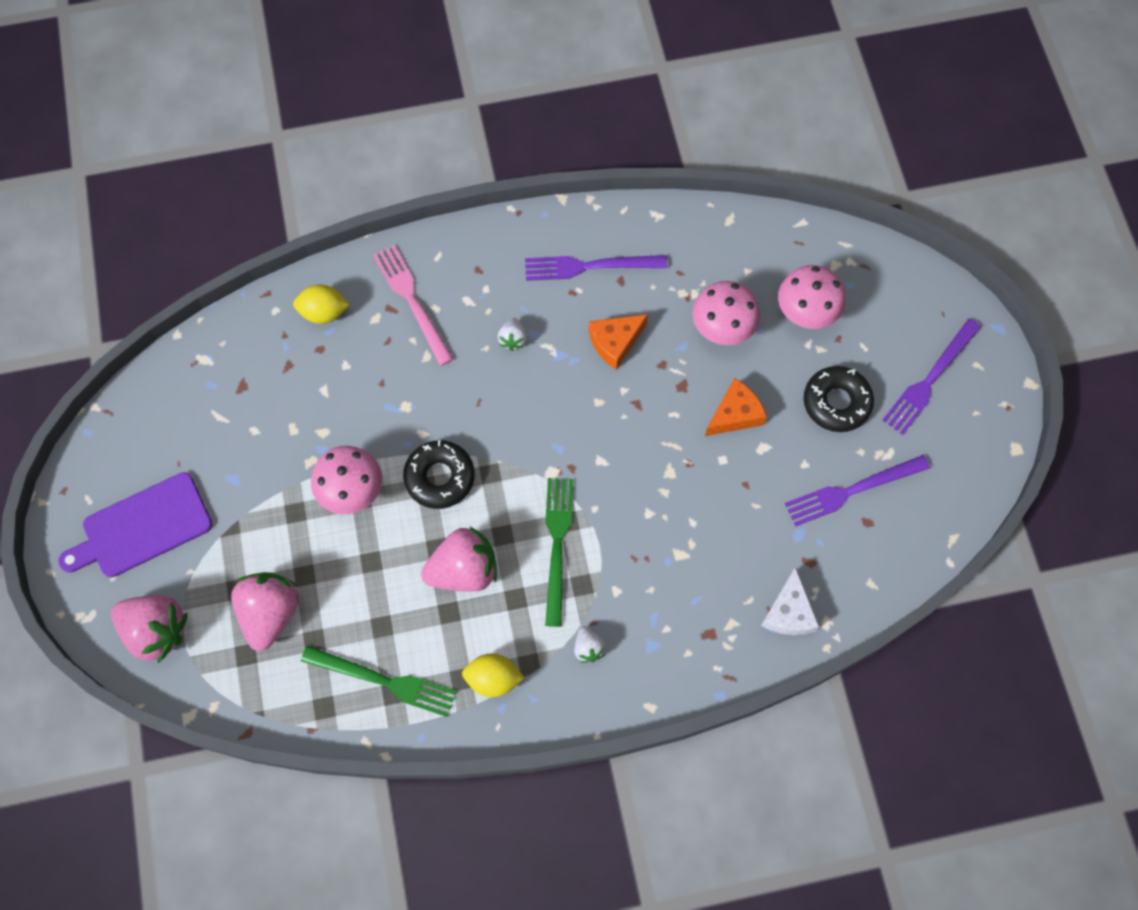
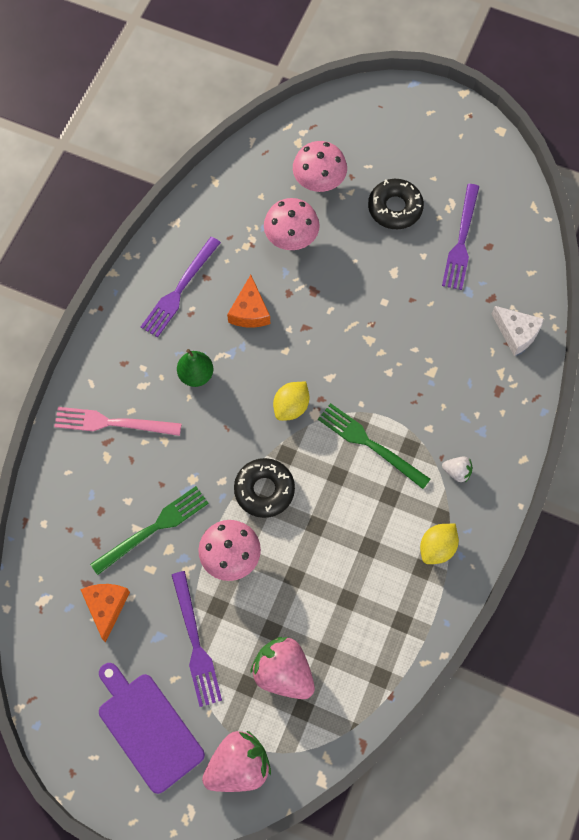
camera: 55 degrees left, 0 degrees up
(142, 528) = (148, 728): purple cutting board -> purple cutting board turned 135 degrees clockwise
(324, 312) = (73, 490): yellow lemon -> yellow lemon (291, 407)
(383, 681) = (388, 623): green fork -> green fork (153, 529)
(464, 570) = (345, 517): pink strawberry -> none
(513, 339) = (196, 375): white strawberry -> green pear
(735, 414) = (358, 273): orange cheese -> orange cheese (106, 607)
(930, 379) = (419, 144): purple fork -> purple fork (195, 642)

